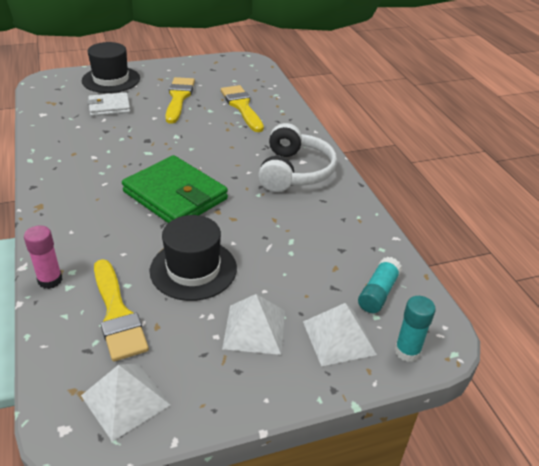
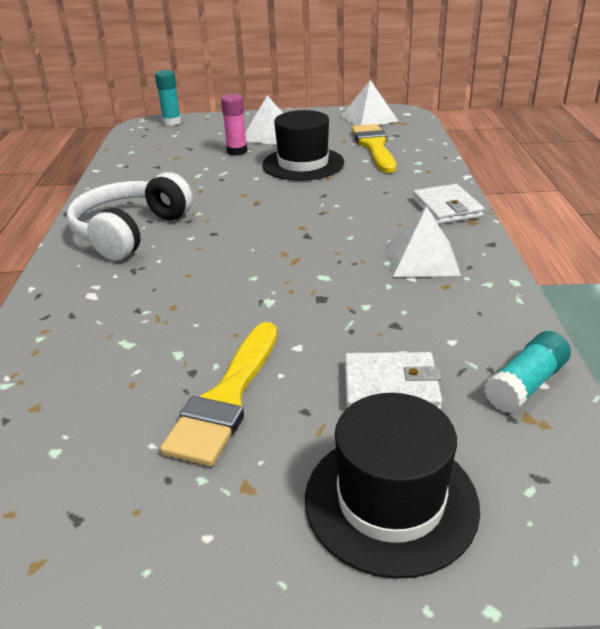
camera: 160 degrees left, 5 degrees down
(50, 280) = (436, 166): pink glue stick -> pink glue stick (237, 151)
(55, 218) = (446, 208): none -> white wallet
(175, 195) = (300, 218): green wallet -> none
(242, 107) = (107, 355): yellow brush -> none
(339, 337) = (212, 129): white pyramid -> white pyramid (422, 259)
(378, 293) = (158, 143): turquoise glue stick -> turquoise glue stick (526, 384)

